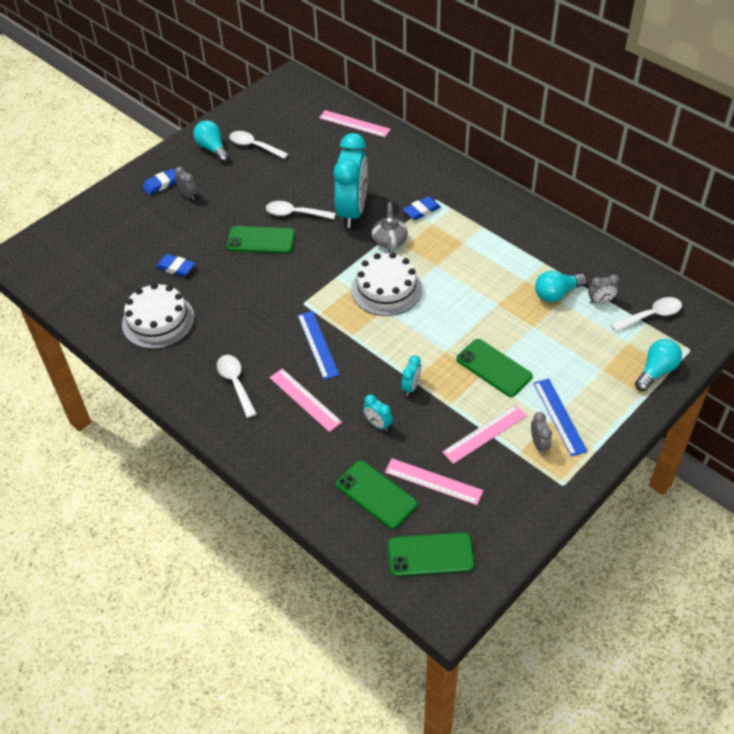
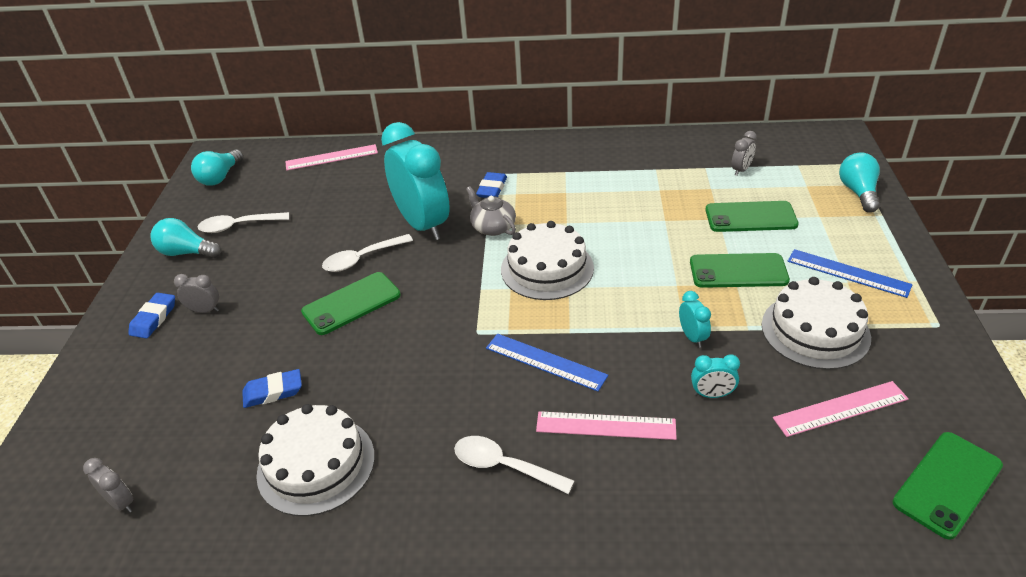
camera: 40 degrees left, 10 degrees down
(376, 494) = (811, 466): green phone -> green phone (750, 217)
(484, 433) = (815, 331): pink ruler -> white cake
(539, 444) = (869, 307): grey clock -> grey clock (121, 503)
(556, 293) = (699, 184): turquoise light bulb -> turquoise light bulb (220, 177)
(651, 315) = (791, 158): white spoon -> none

